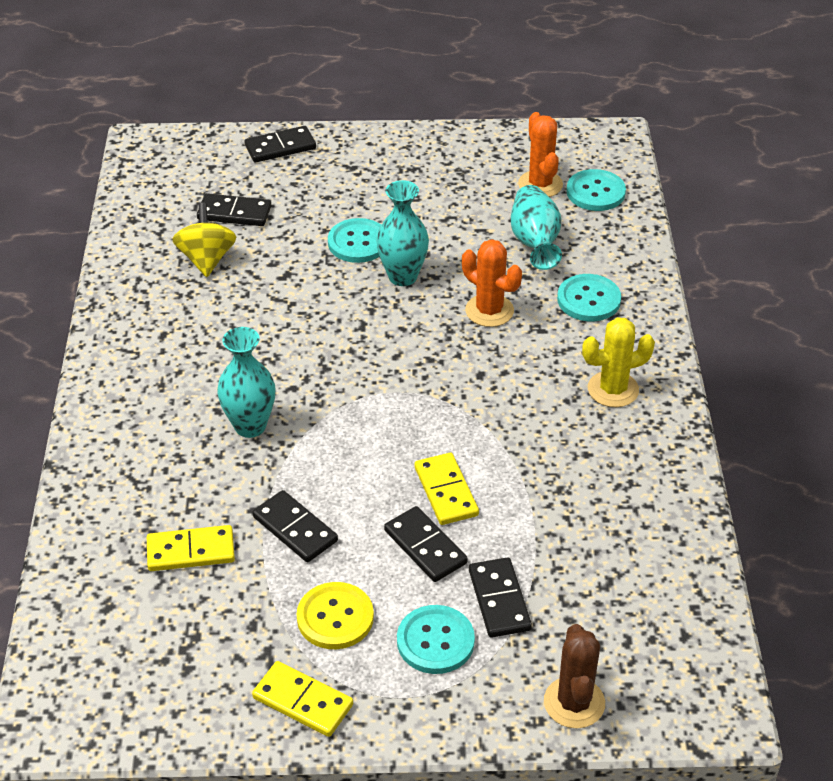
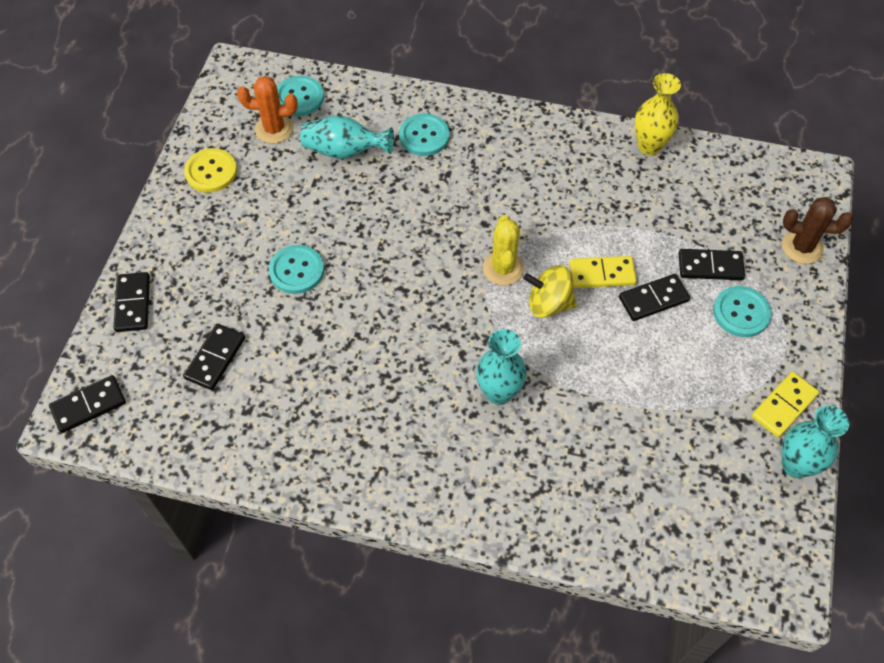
camera: 75 degrees left, 15 degrees up
(191, 551) = (628, 458): yellow domino -> none
(207, 259) = (273, 391): yellow spinning top -> yellow spinning top (548, 303)
(295, 529) = (619, 380): black domino -> black domino (88, 405)
(335, 617) = (710, 370): yellow button -> yellow button (211, 172)
(402, 276) = (353, 248): turquoise vase -> turquoise vase (795, 465)
(489, 311) = (415, 200): orange cactus -> none
(613, 389) = (524, 148): yellow cactus -> yellow cactus (503, 268)
(678, 511) = (649, 146): none -> yellow vase

